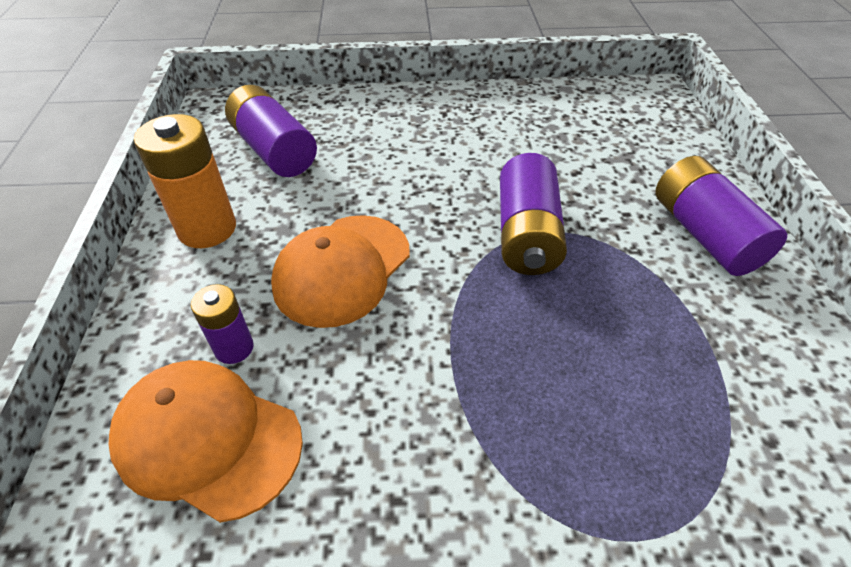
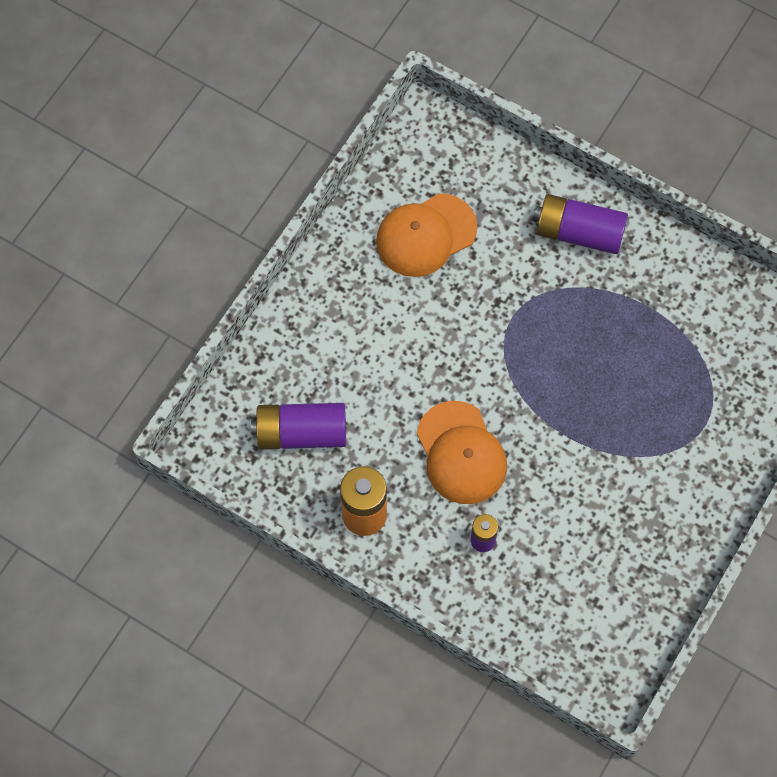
camera: 55 degrees left, 20 degrees up
(208, 439) = (535, 576): orange cap -> orange cap (425, 235)
(526, 234) = (507, 331): purple battery -> none

